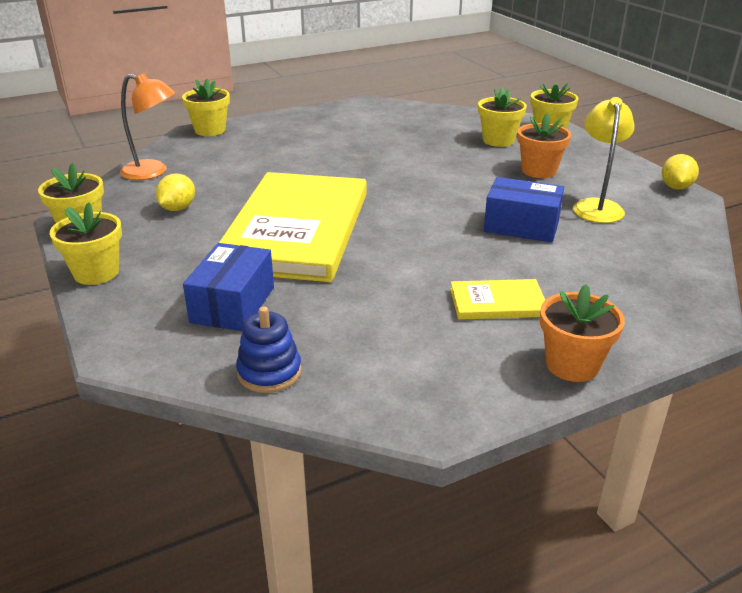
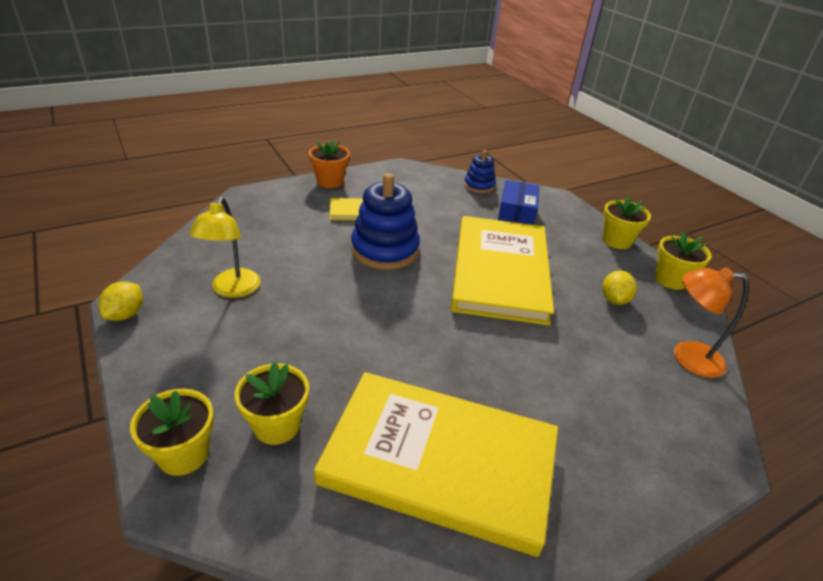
camera: 175 degrees right, 5 degrees up
(210, 130) = (704, 466): yellow flower pot -> none
(387, 130) = (440, 461): none -> yellow book
(442, 249) = (385, 250): none -> blue stacking toy
(521, 226) = (315, 269): blue box -> none
(539, 171) = (257, 348): orange flower pot -> none

